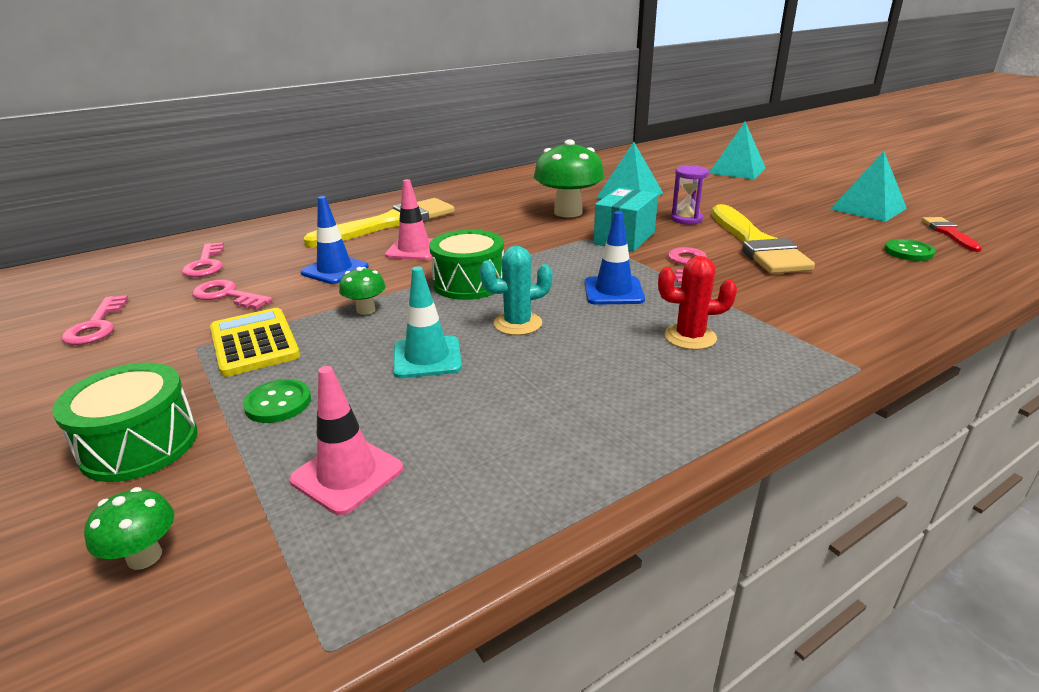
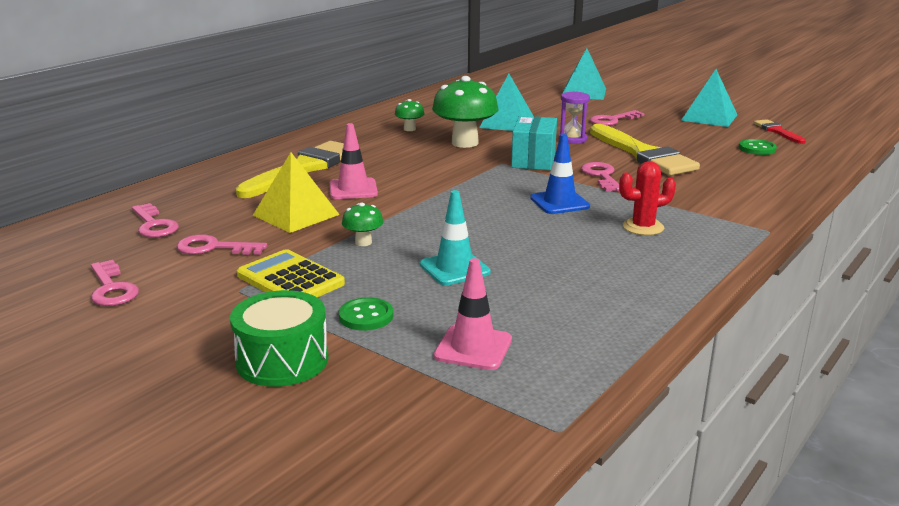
camera: 20 degrees left, 5 degrees down
(144, 557) = (378, 416): green mushroom -> green mushroom (409, 129)
(335, 270) = (296, 215): blue traffic cone -> yellow pyramid
(469, 283) = (433, 211): green drum -> none
(517, 324) = (504, 235): turquoise cactus -> none
(748, 202) = (612, 120): none -> pink key

